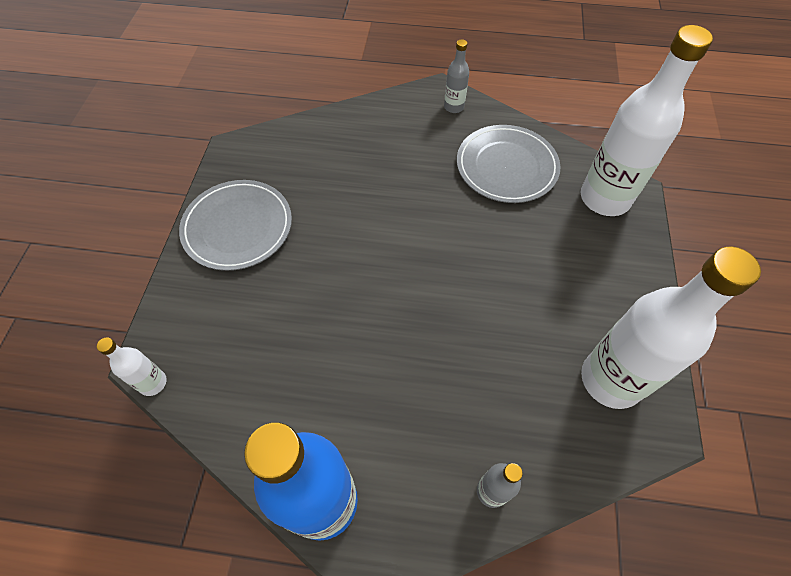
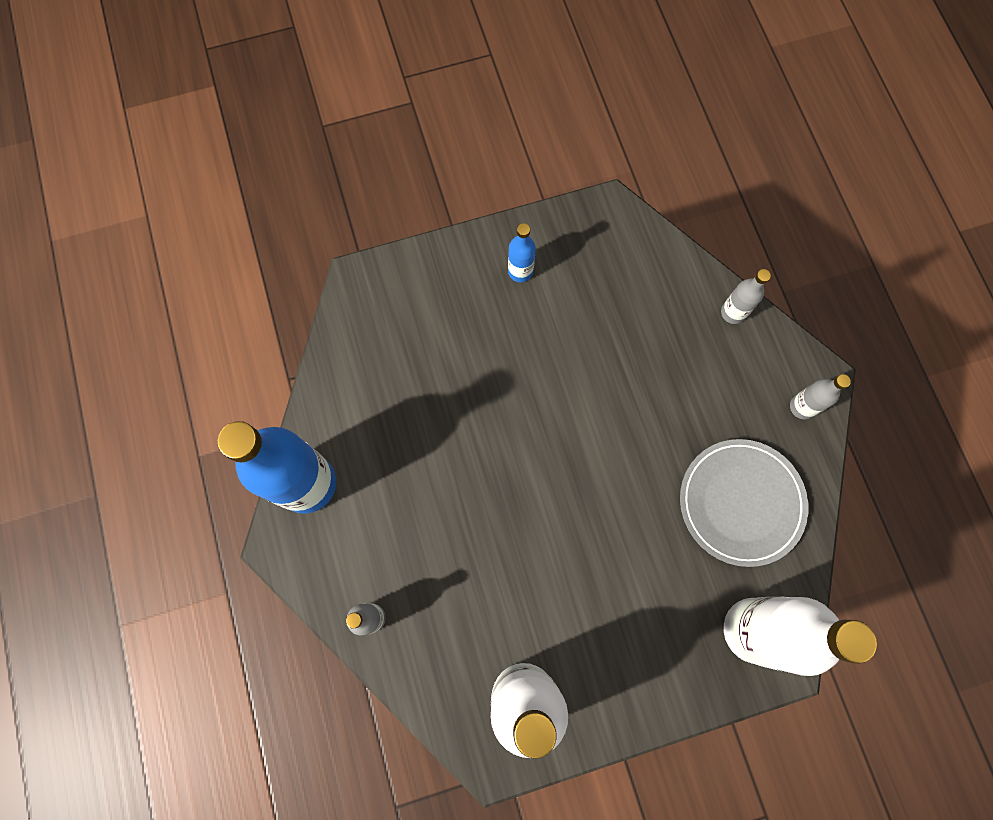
camera: 65 degrees right, 15 degrees up
(153, 383) = (341, 296): white bottle -> none
(238, 227) = (520, 271): grey plate -> blue bottle
(363, 114) = (733, 312): none -> grey bottle

